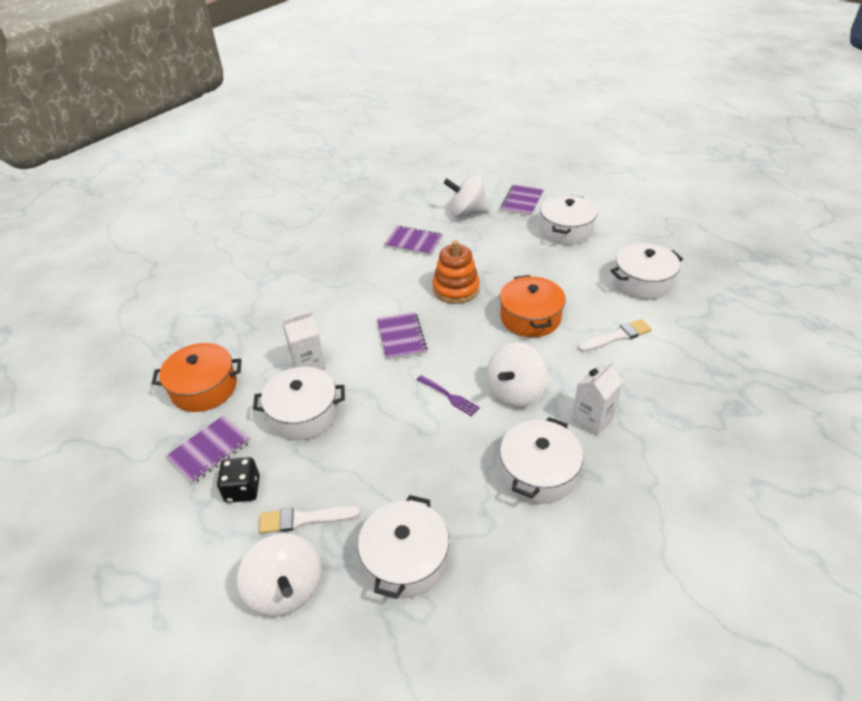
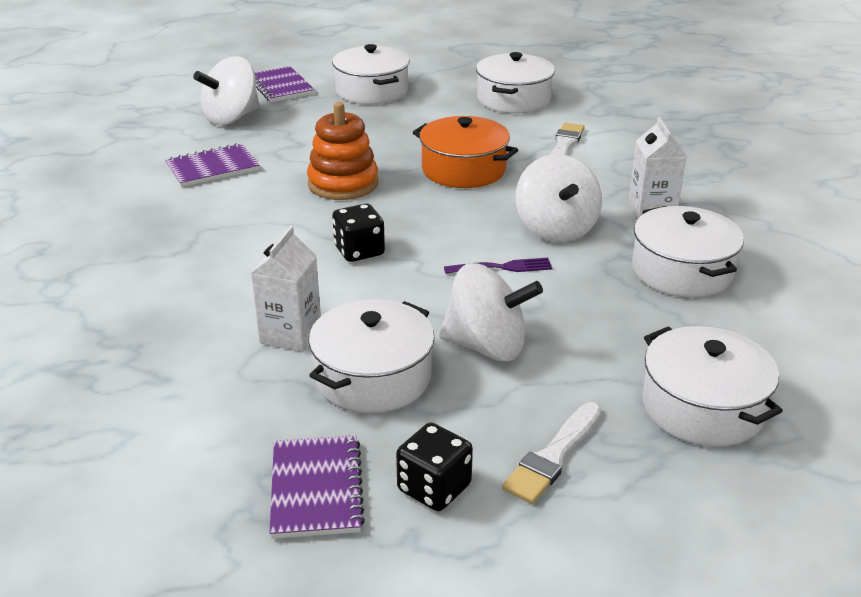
camera: 50 degrees left, 10 degrees down
(204, 388) = (180, 441): orange pot -> none
(286, 589) = (649, 522): white spinning top -> white spinning top (487, 346)
(401, 337) = (359, 251): purple notebook -> black dice

